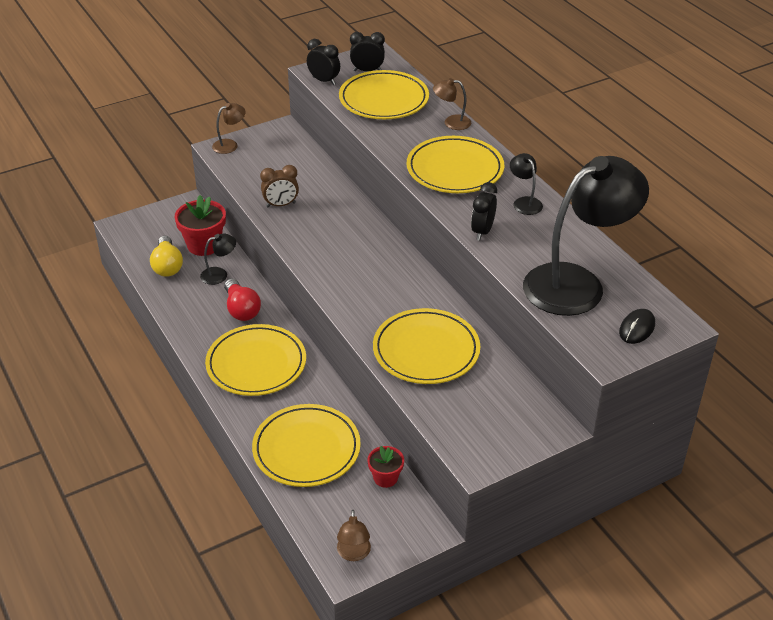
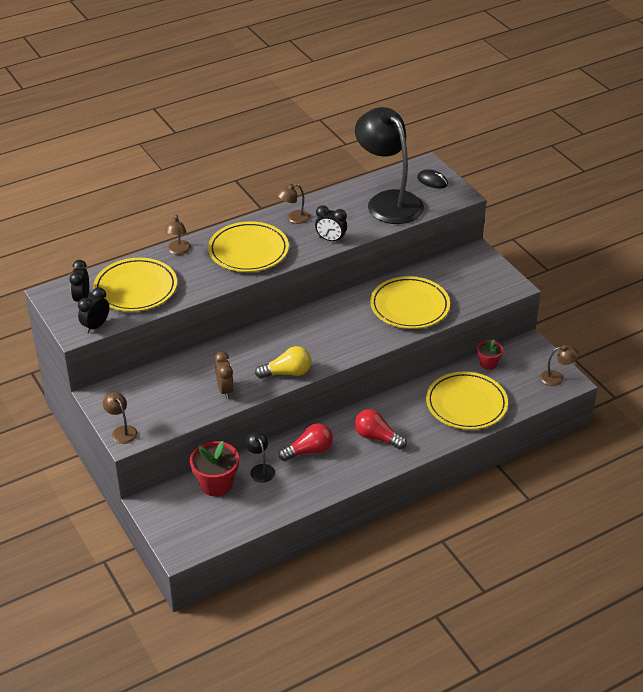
camera: 90 degrees left, 0 degrees up
(167, 266) = (246, 507): yellow light bulb -> yellow light bulb (287, 373)
(256, 364) = (377, 437): yellow plate -> red light bulb
(524, 202) = (294, 218): black lamp -> brown lamp

